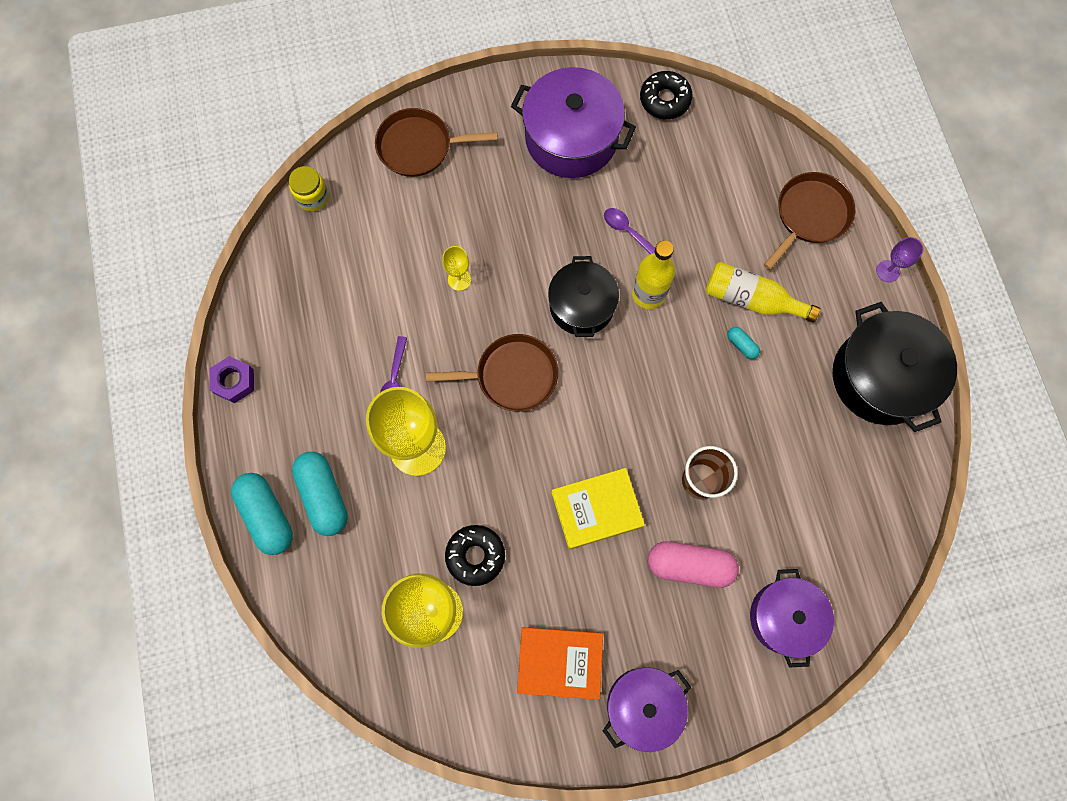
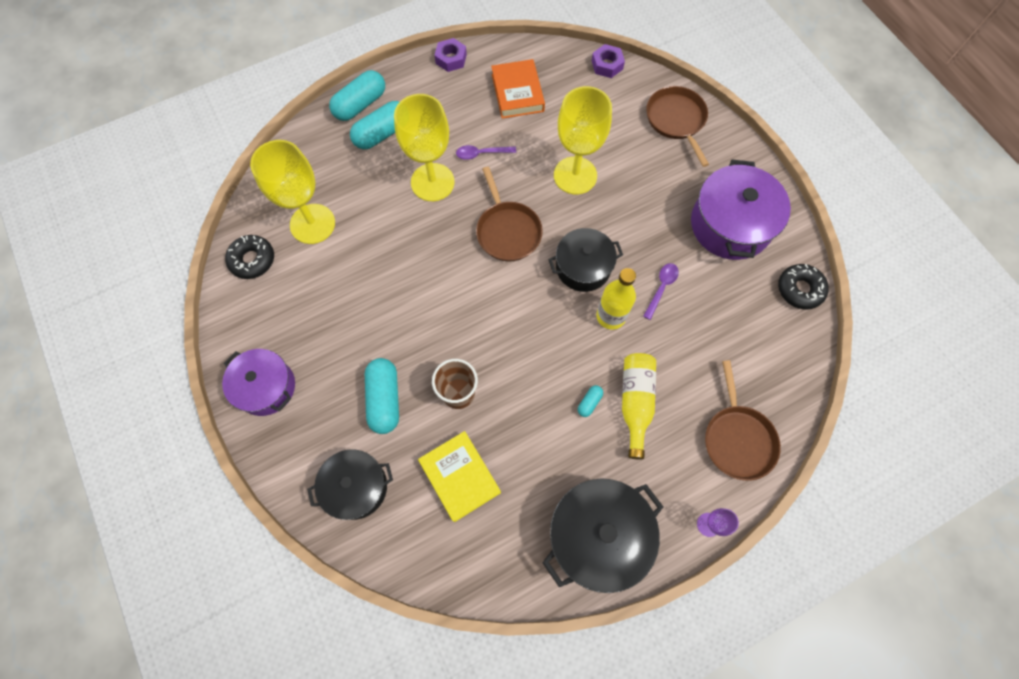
camera: 75 degrees right, 5 degrees down
(313, 197) = (607, 65): yellow jar -> purple nut
(459, 279) = (575, 175): yellow goblet -> yellow goblet, size x2.27
(475, 556) = (359, 241): black donut -> black donut (252, 260)
(560, 662) = (290, 318): orange book -> orange book (517, 93)
(596, 509) = (415, 317): yellow book -> yellow book (460, 477)
(689, 565) = (384, 399): pink capsule -> turquoise capsule
(784, 617) = (356, 487): purple pot -> black pot
(810, 215) = (737, 439): brown pan -> brown pan turned 60 degrees clockwise

